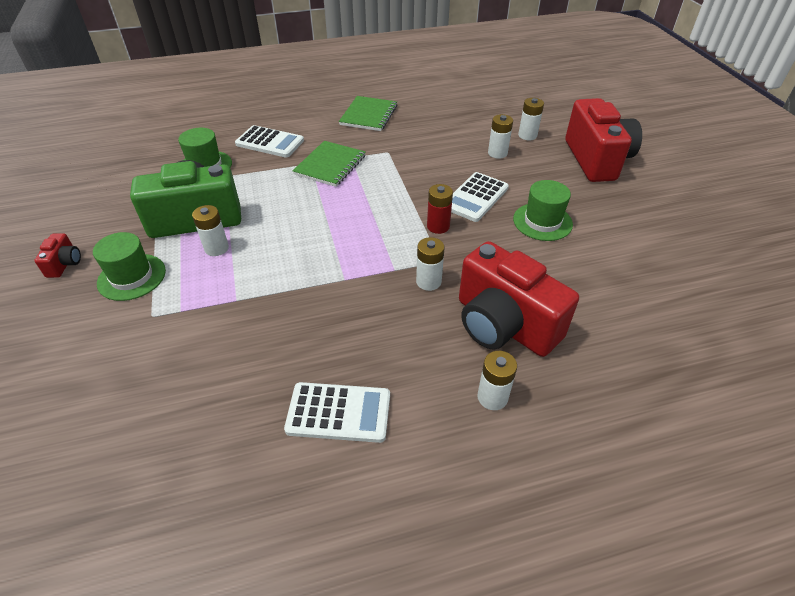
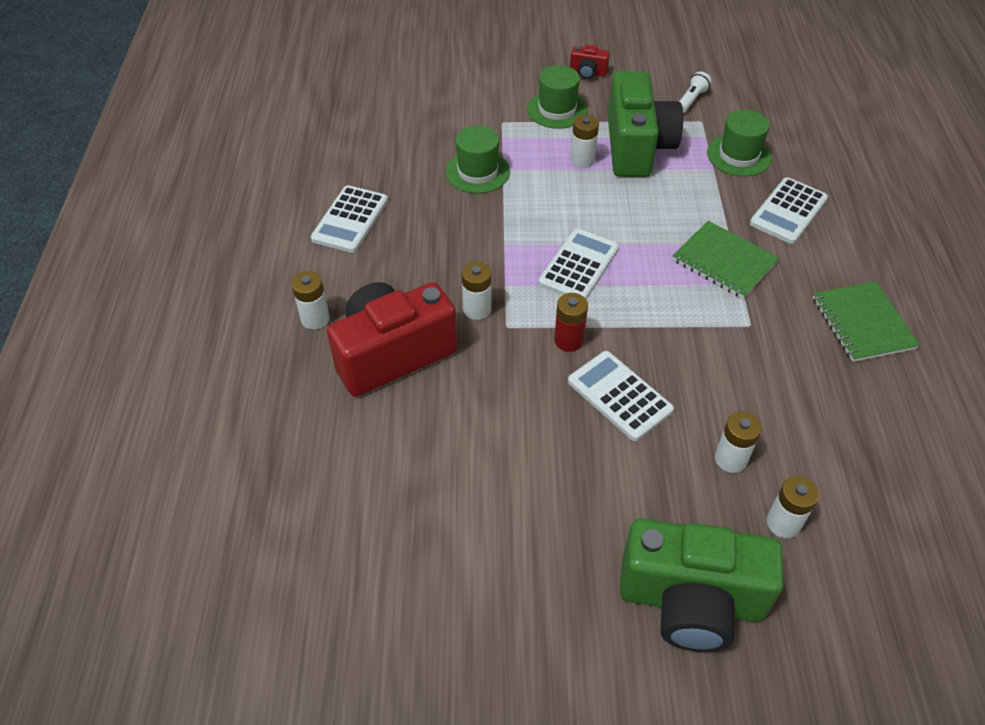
camera: 105 degrees right, 5 degrees up
(124, 194) = (691, 100): none -> white flashlight
(357, 232) = (579, 266): none -> white calculator
(369, 115) = (862, 323): green notebook -> green notebook turned 45 degrees clockwise
(542, 222) = (547, 454): green hat -> green hat (477, 172)
(596, 160) = (690, 601): red camera -> green camera

